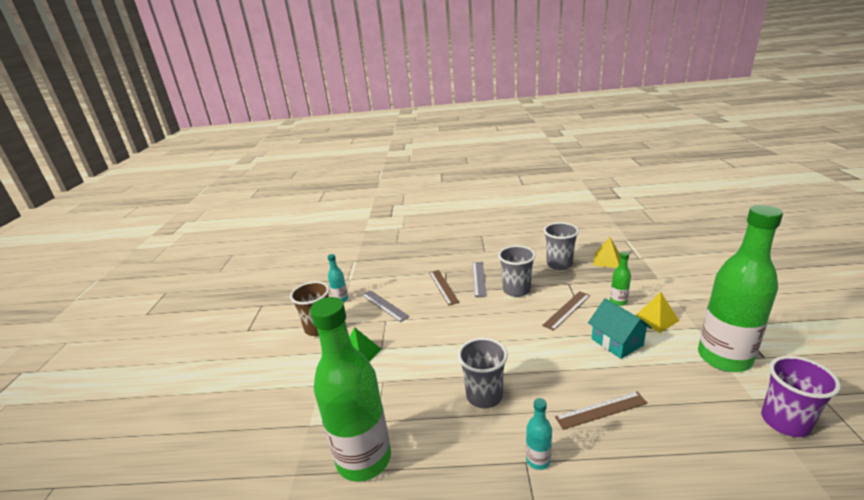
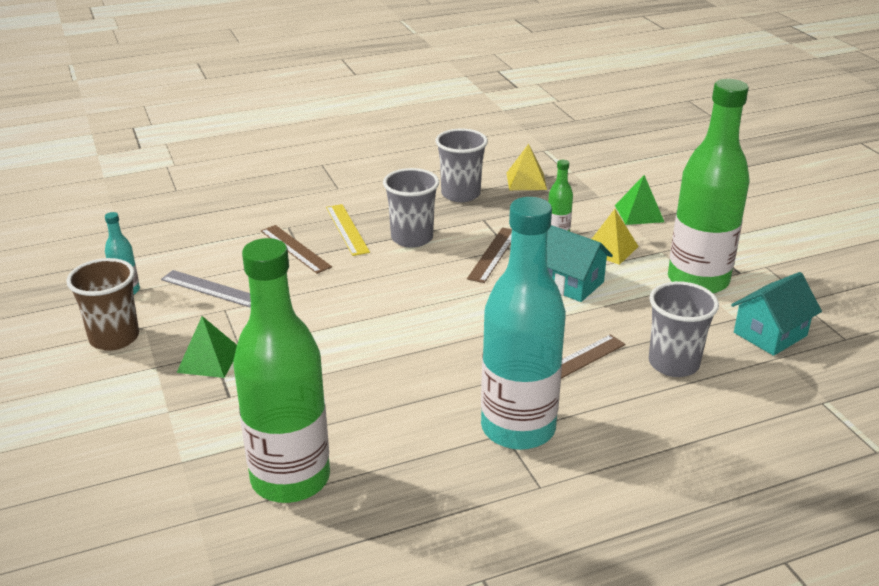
camera: 25 degrees left, 5 degrees up
(478, 278) = (347, 229): grey ruler -> yellow ruler
(484, 396) = (422, 376): grey cup -> grey cup (673, 364)
(538, 460) = (518, 428): turquoise bottle -> turquoise bottle, size x2.41
(685, 294) = (639, 213): none -> green pyramid
(785, 421) = (770, 334): purple cup -> turquoise house

